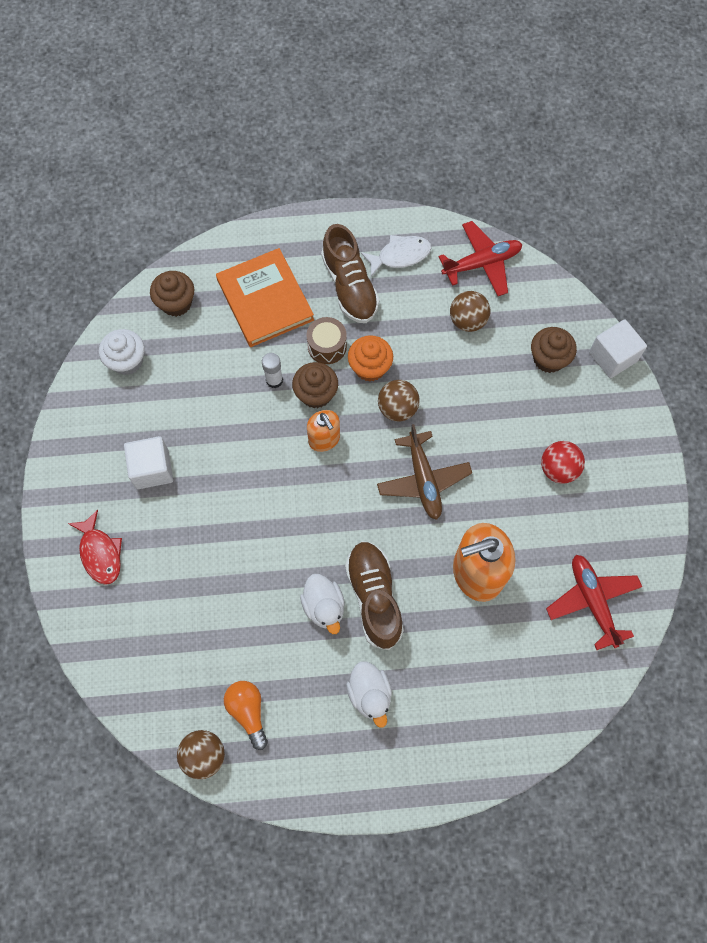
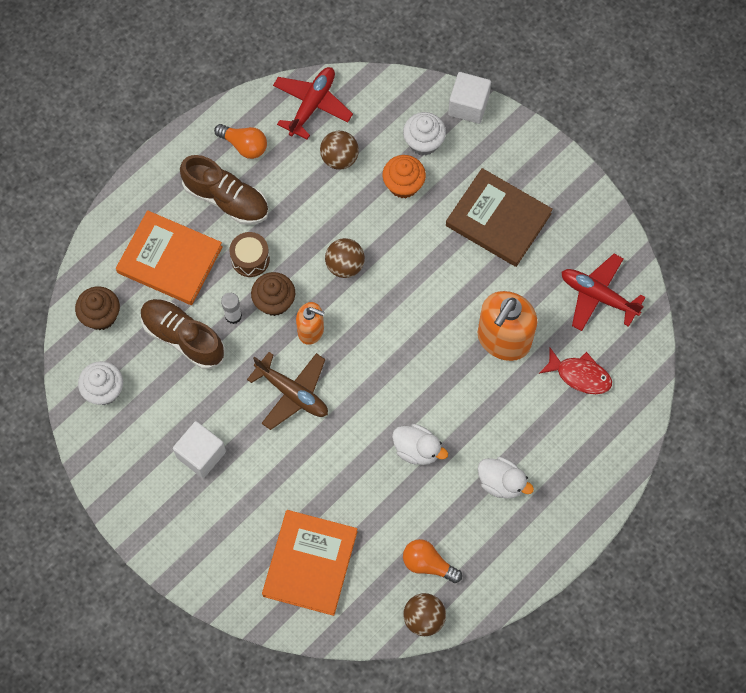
camera: 40 degrees left, 0 degrees up
(100, 553) = (219, 545): red fish -> red fish (579, 375)
(155, 628) = (310, 563): none -> orange book
(370, 367) = (297, 250): orange cupcake -> orange cupcake (403, 185)
(374, 597) = (446, 414): brown shoe -> brown shoe (183, 337)
(400, 256) = (244, 145): white fish -> orange light bulb
(423, 479) = (409, 303): brown plane -> brown plane (292, 393)
(548, 359) = (423, 142): brown cupcake -> white cupcake
(558, 469) = (498, 220): red ball -> brown book

